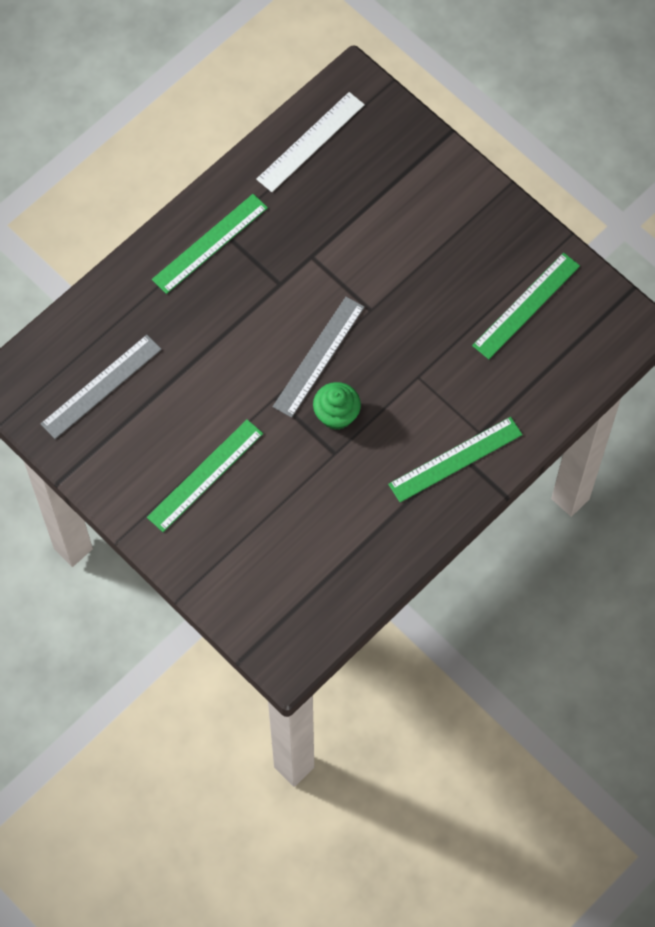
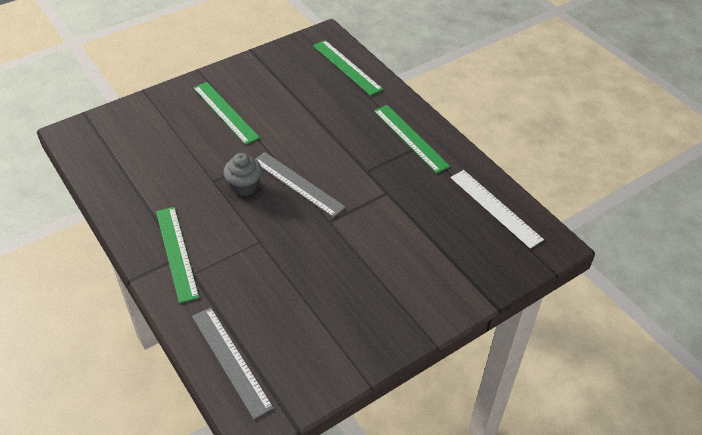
camera: 100 degrees right, 20 degrees down
(101, 386) = (310, 73): grey ruler -> grey ruler (231, 360)
(336, 415) = (244, 186): green cupcake -> grey cupcake
(526, 305) = (303, 331): green ruler -> green ruler (346, 67)

